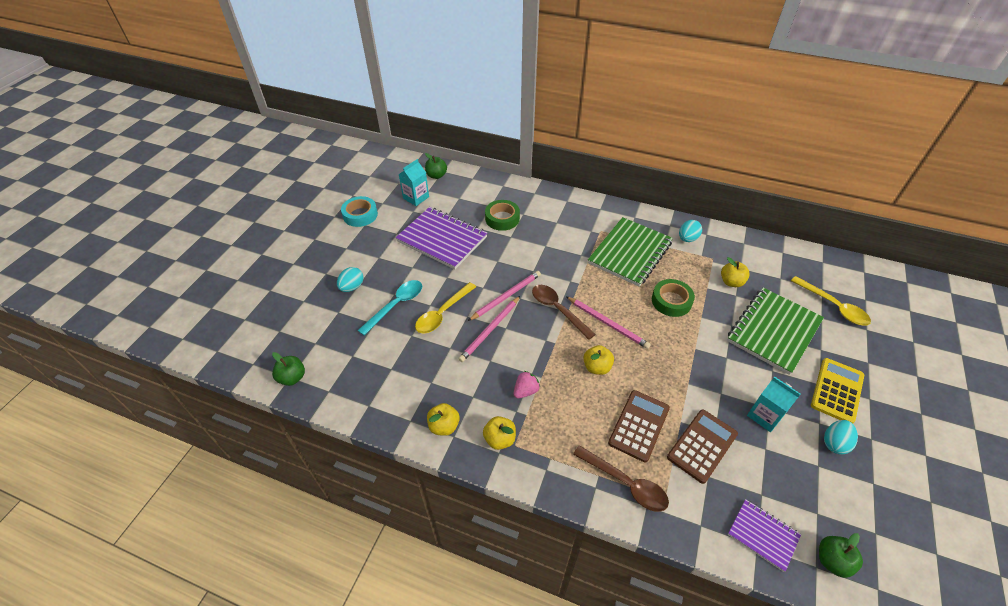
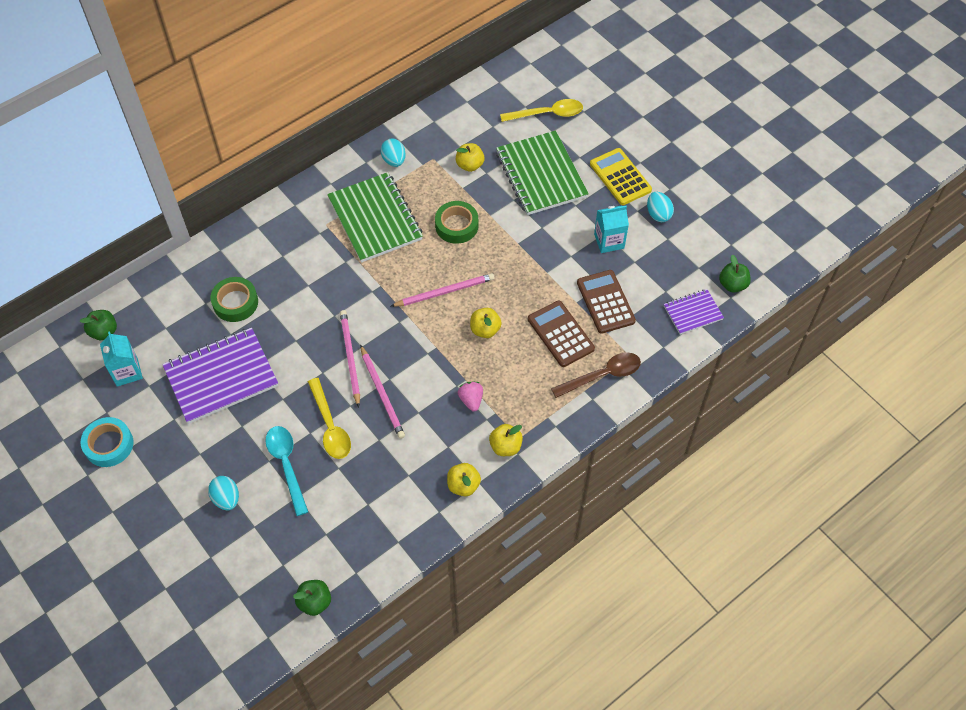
camera: 60 degrees left, 10 degrees up
(557, 309) = (399, 322): brown spoon -> none

